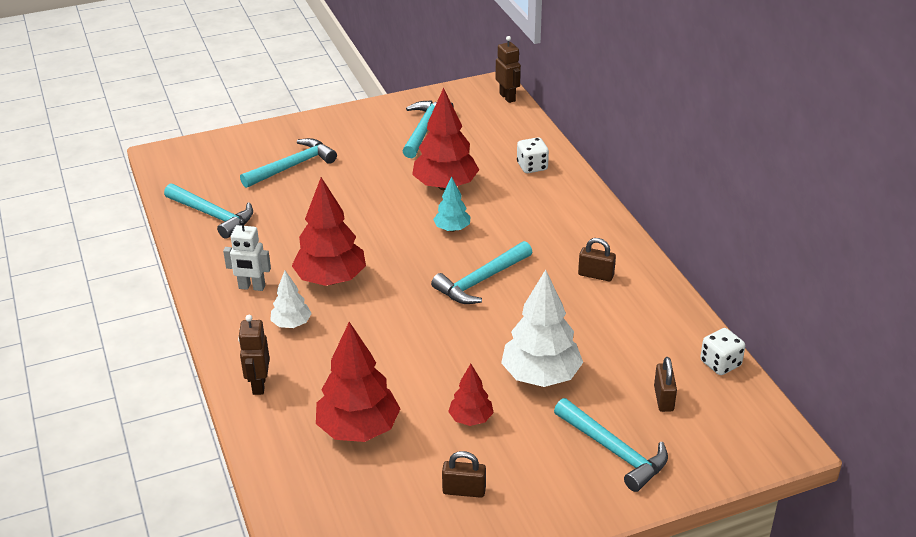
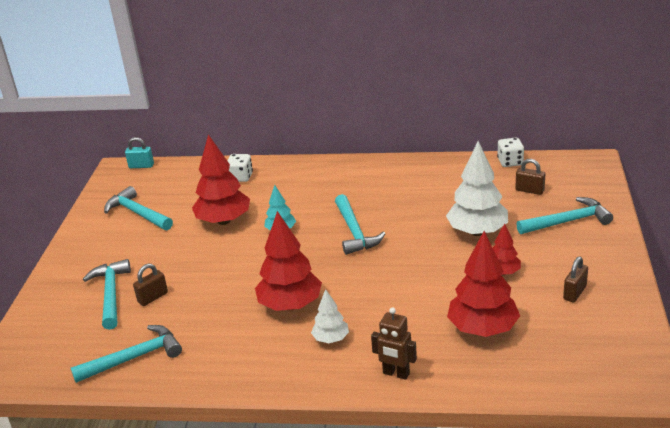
camera: 60 degrees left, 5 degrees down
(252, 287) = (262, 353): white robot -> none
(507, 97) = (141, 166): brown robot -> turquoise padlock
(596, 275) = (388, 183): brown padlock -> brown padlock (153, 297)

